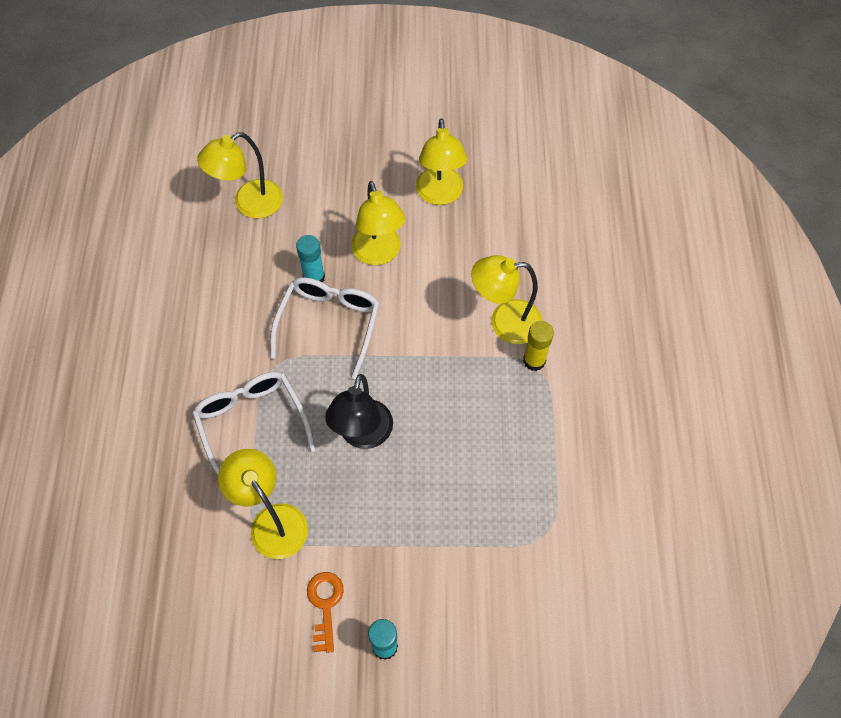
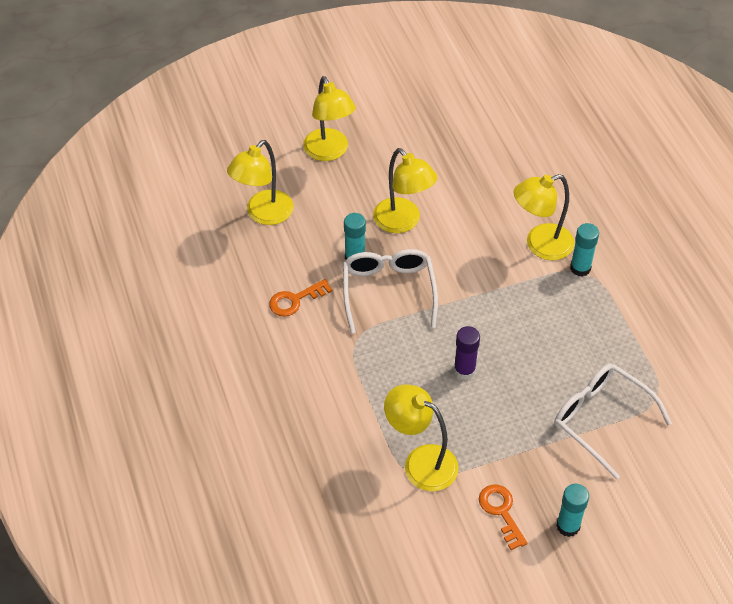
camera: 20 degrees left, 10 degrees down
(236, 304) = (295, 300): none -> orange key
(252, 424) = (362, 391): white glasses -> white glasses (601, 419)
(363, 435) = (464, 370): black lamp -> purple glue stick
(440, 195) = (432, 159): yellow lamp -> yellow lamp (329, 152)
(534, 361) = (580, 268): yellow glue stick -> turquoise glue stick

